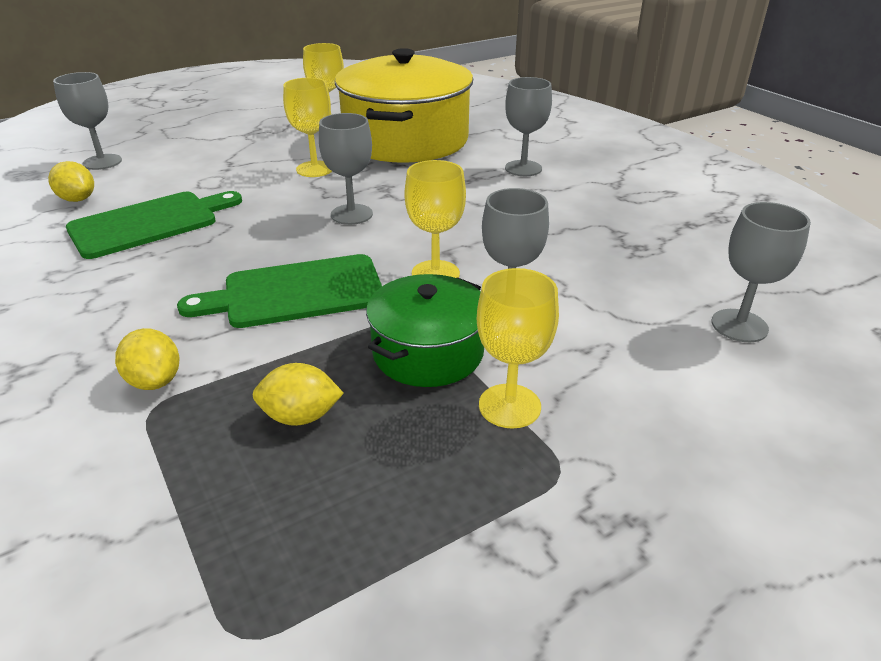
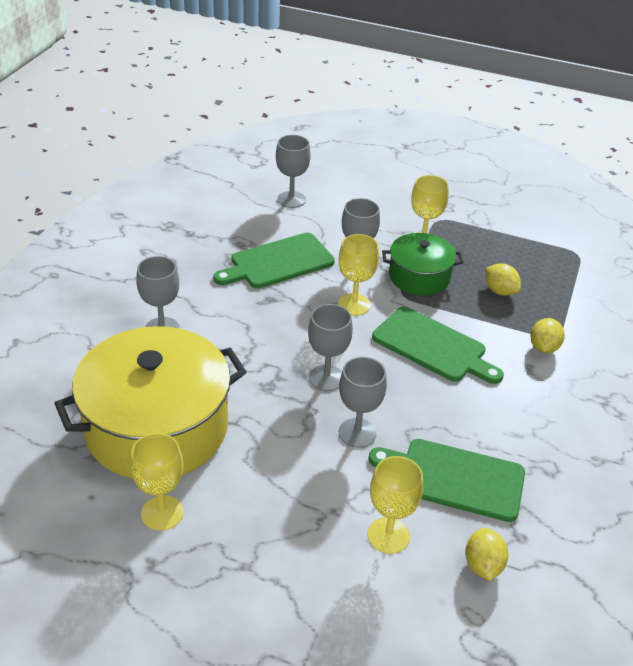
camera: 130 degrees left, 5 degrees up
(102, 162) = (418, 629): grey goblet -> grey goblet (357, 433)
(315, 169) = (276, 448): yellow goblet -> yellow goblet (388, 535)
(575, 257) = (278, 262): none -> green cutting board

